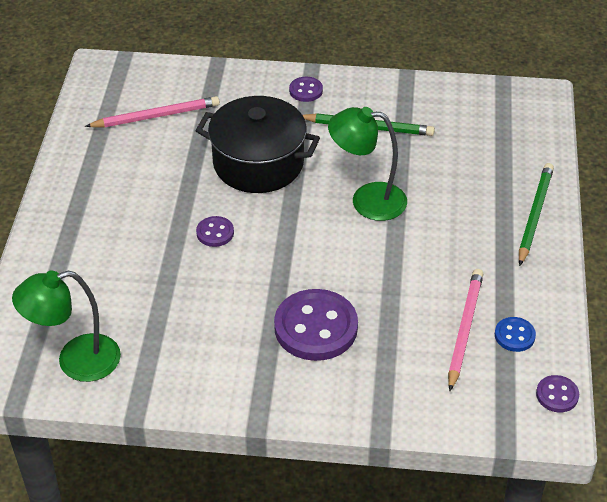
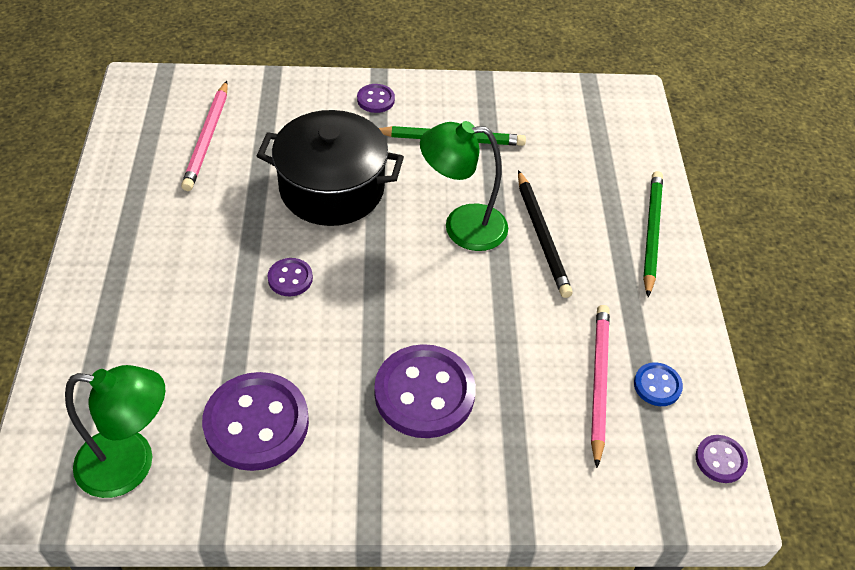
camera: 10 degrees left, 5 degrees up
(76, 361) = (131, 464): green lamp -> green lamp turned 150 degrees counterclockwise
(156, 116) = (207, 138): pink pencil -> pink pencil turned 120 degrees clockwise
(176, 339) = (256, 423): none -> purple button
(436, 212) = (541, 236): none -> black pencil

